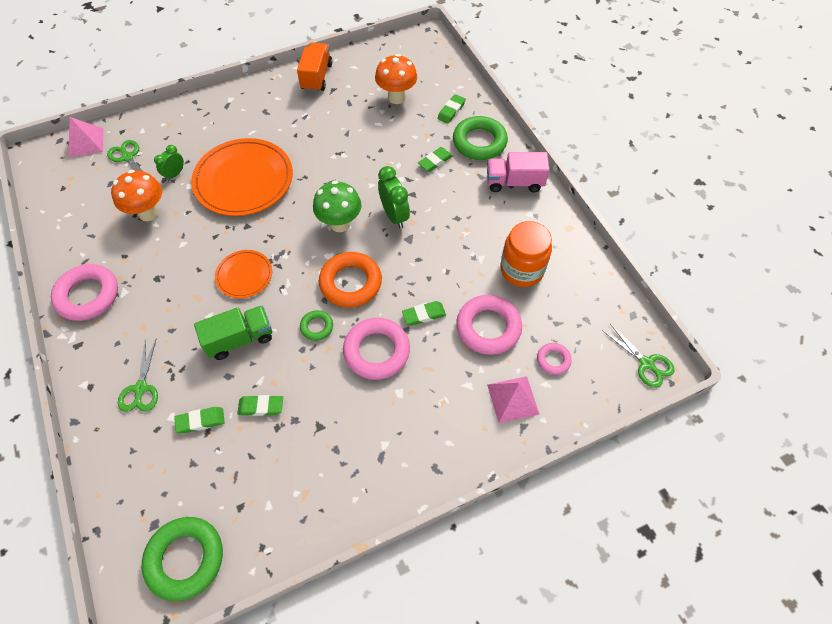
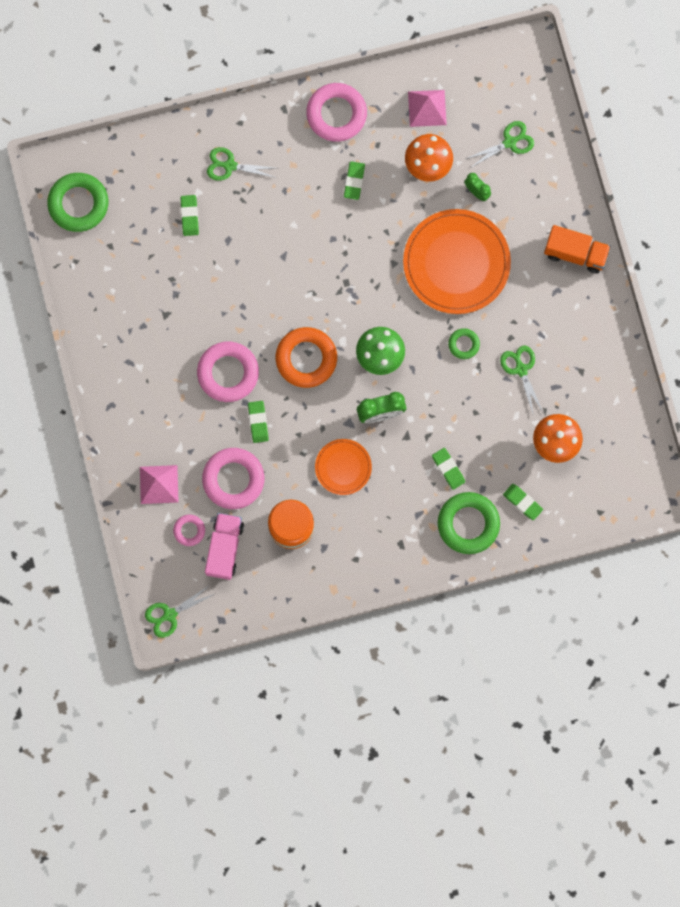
camera: 100 degrees right, 20 degrees up
(85, 142) = (540, 97): pink pyramid -> pink pyramid (427, 108)
(240, 339) = (263, 252): green truck -> none
(244, 275) = (333, 258): orange plate -> orange plate (343, 467)
(261, 406) = (193, 267): green eraser -> green eraser (354, 181)
(317, 77) = (605, 354): orange truck -> orange truck (575, 253)
(317, 327) = (263, 322): green ring -> green ring (463, 344)
(337, 125) = (521, 369): none -> green scissors
(514, 182) = (403, 548): pink truck -> pink truck (225, 548)

